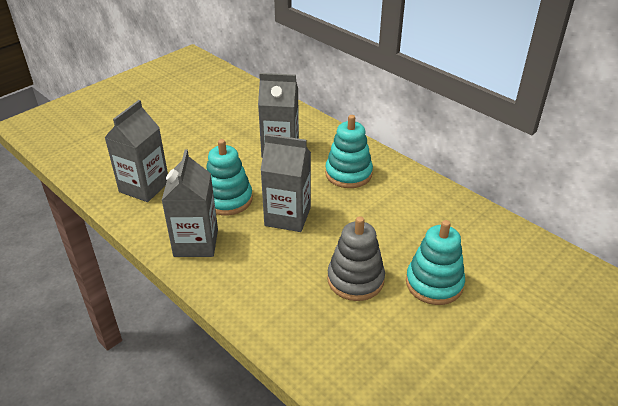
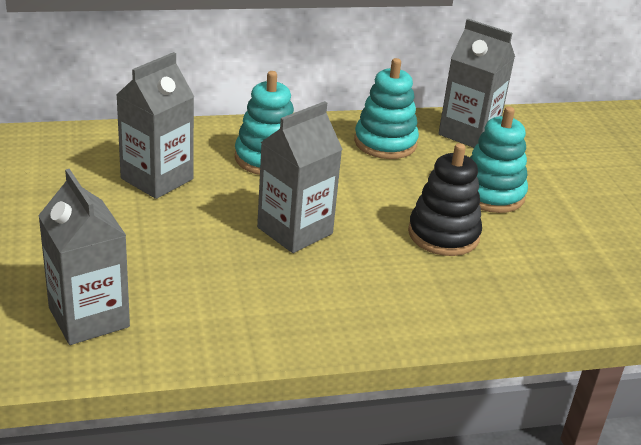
camera: 60 degrees left, 5 degrees down
(196, 243) = (265, 317): grey carton -> grey carton (468, 133)
(228, 199) = (208, 259): turquoise stacking toy -> turquoise stacking toy (385, 143)
(355, 279) = (443, 234): grey stacking toy -> black stacking toy

